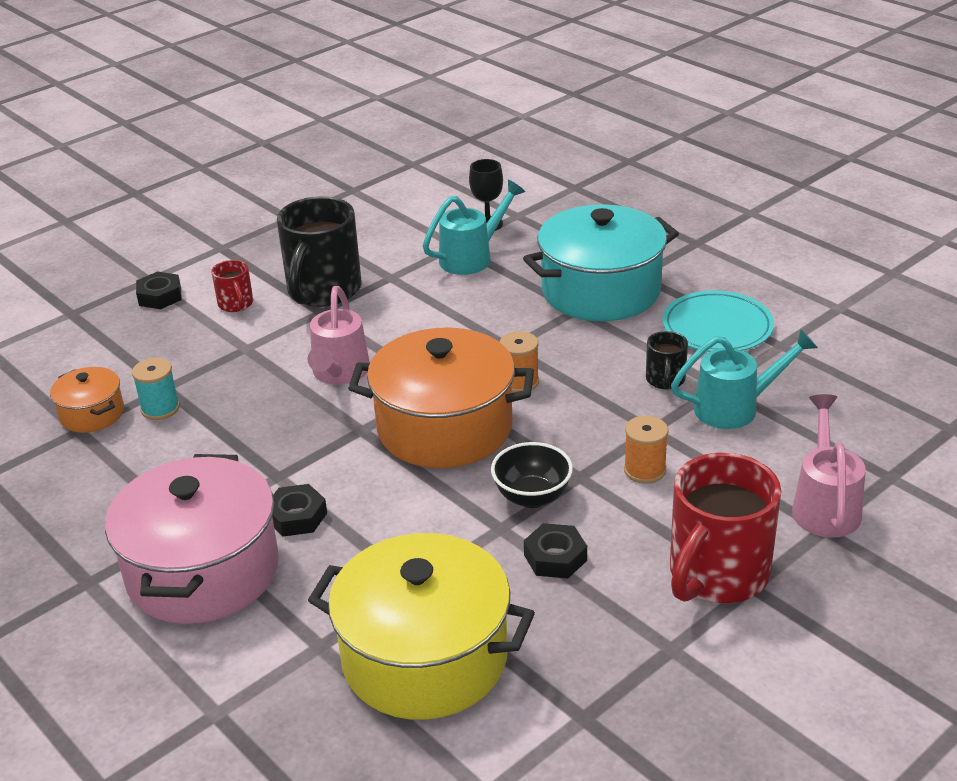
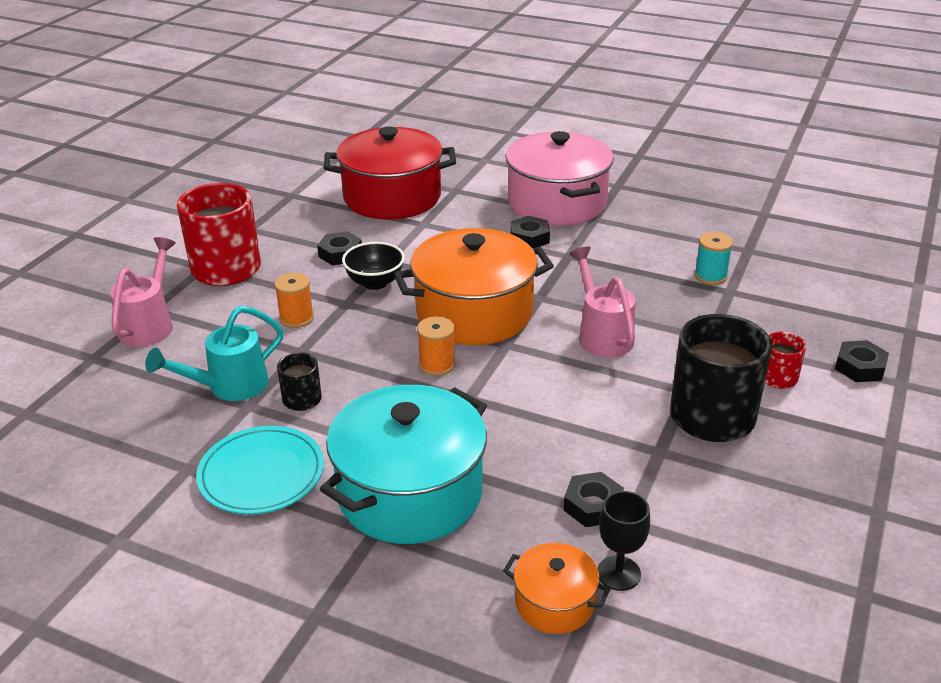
camera: 155 degrees right, 0 degrees up
(92, 414) = (755, 261): orange pot -> orange pot (554, 603)
(425, 658) = (392, 197): yellow pot -> red pot
(472, 257) = (592, 505): turquoise watering can -> black nut
(825, 506) = (149, 324): pink watering can -> pink watering can turned 150 degrees counterclockwise

